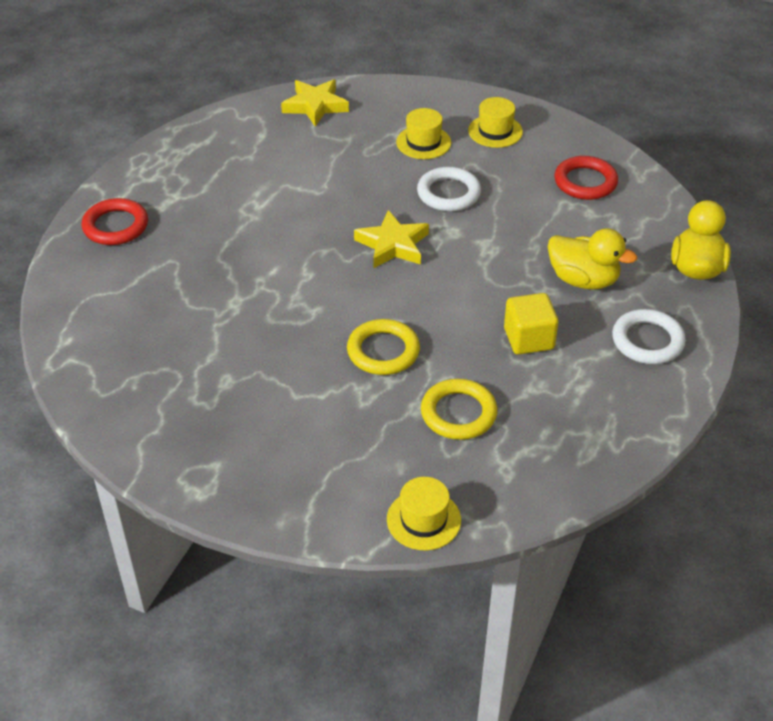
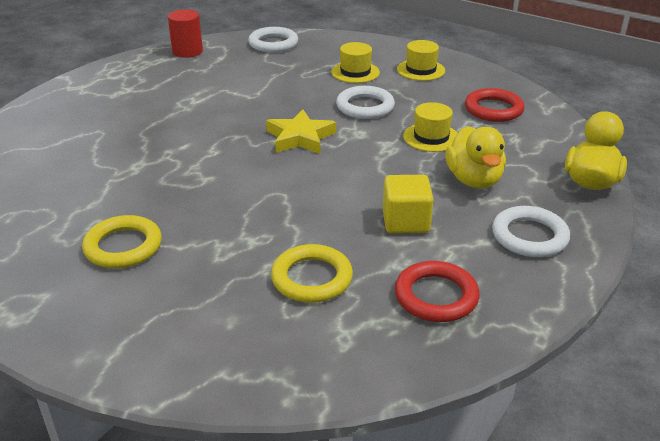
camera: 10 degrees right, 10 degrees down
(115, 226) = (66, 104): red ring -> red ring (436, 296)
(219, 129) = (187, 51): none -> red cylinder
(315, 106) = (273, 43): yellow star -> white ring
(383, 351) = (257, 217): yellow ring -> yellow ring (123, 246)
(423, 520) = (234, 377): yellow hat -> yellow hat (431, 137)
(583, 280) = (474, 180): yellow duck -> yellow duck turned 45 degrees clockwise

